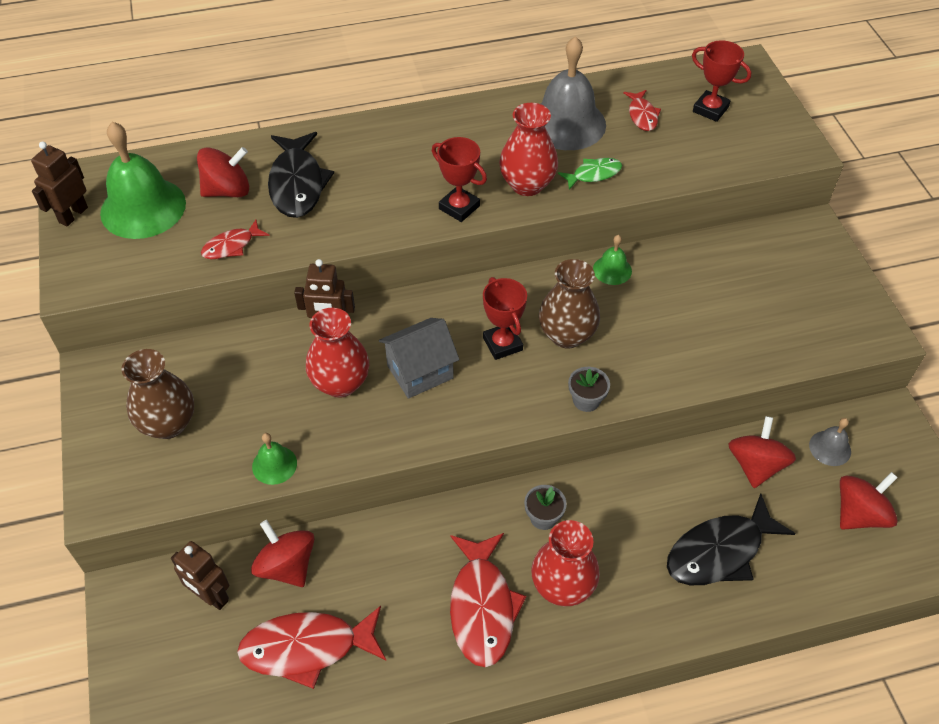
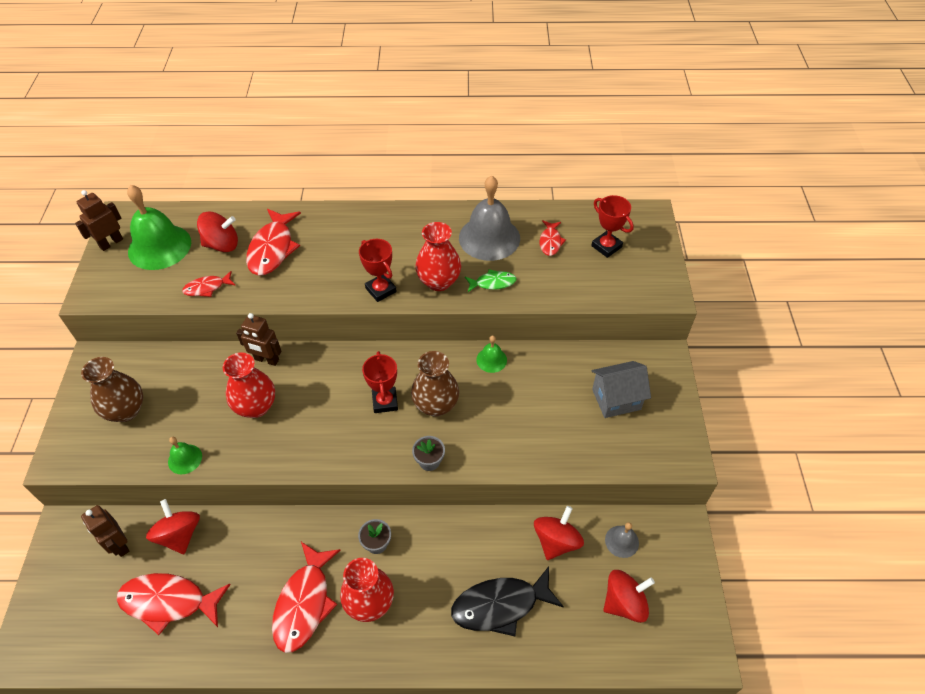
camera: 15 degrees right, 0 degrees up
(297, 184) = (272, 249): black fish -> red fish
(420, 372) = (316, 410): grey house -> grey house (616, 399)

